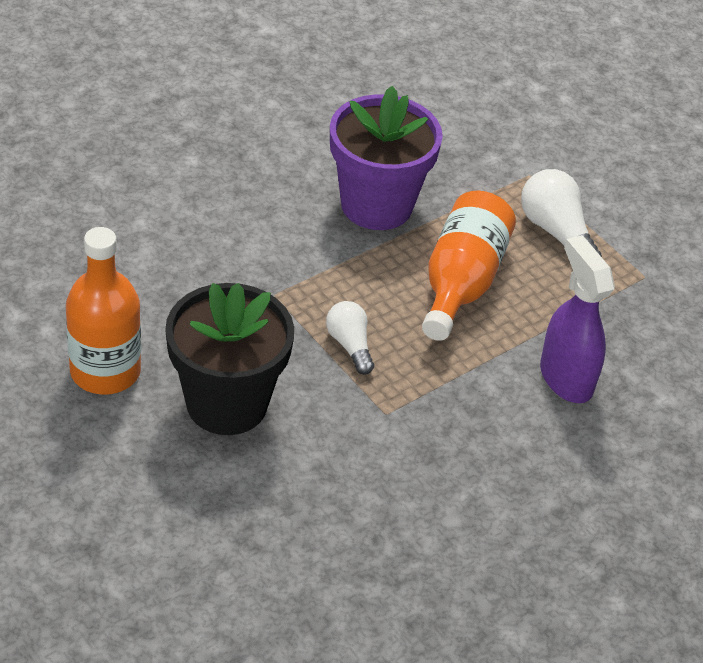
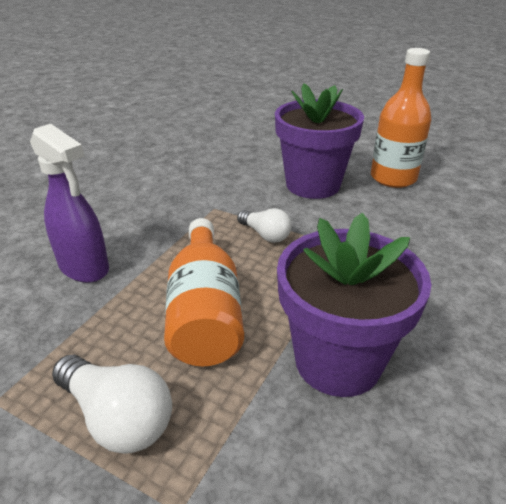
camera: 160 degrees right, 10 degrees down
(227, 403) = (313, 185): black flower pot -> purple flower pot

